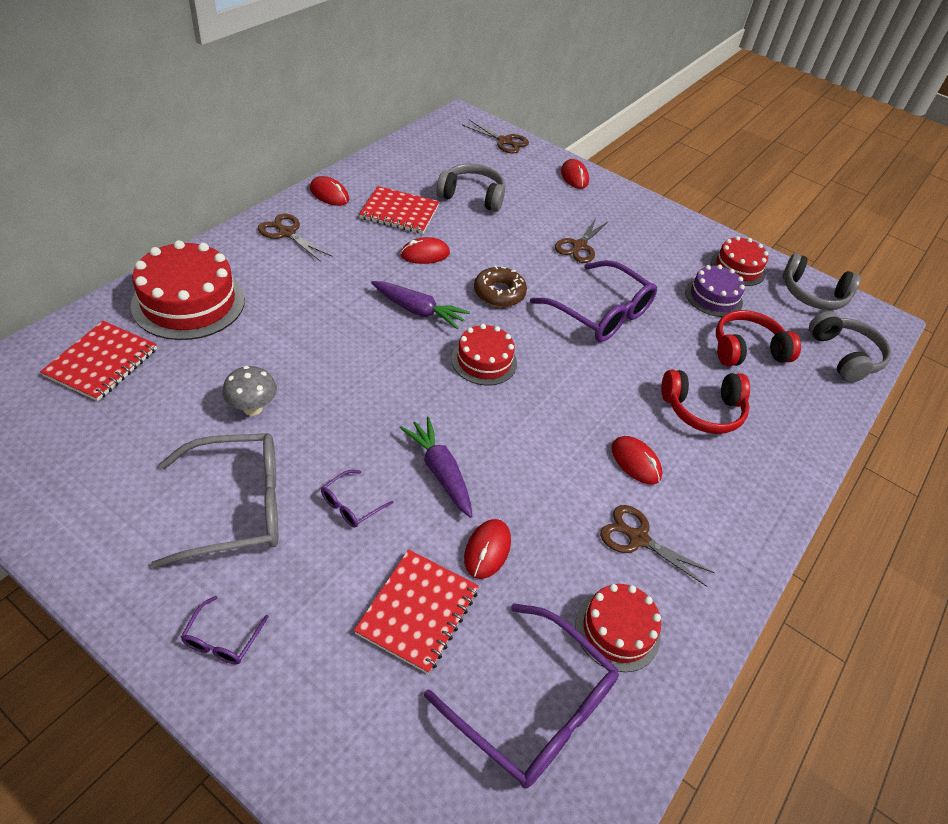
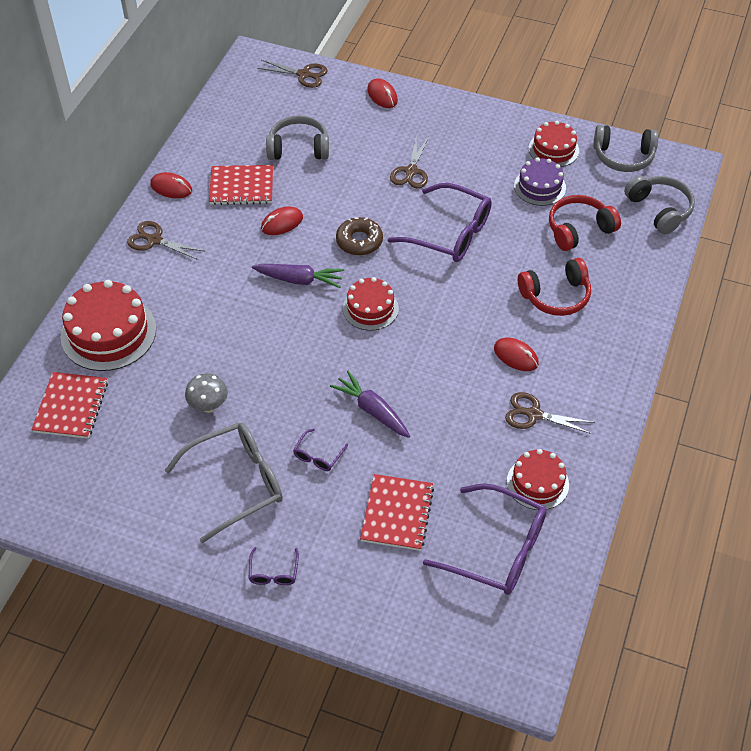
camera: 10 degrees left, 5 degrees up
(487, 550) = (429, 457): red mouse -> none

